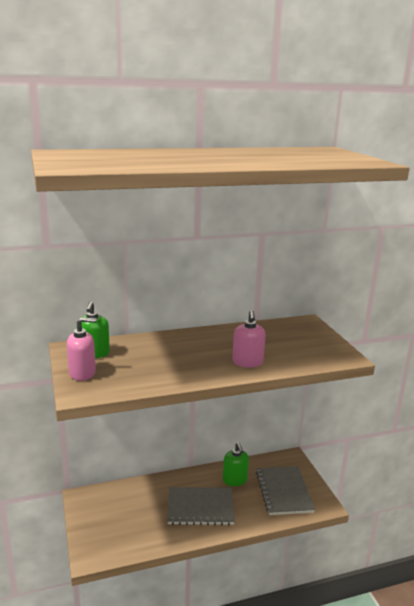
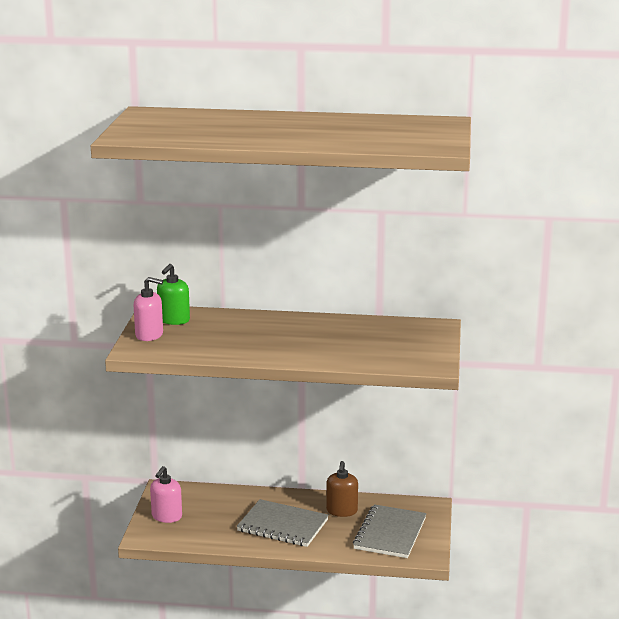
camera: 25 degrees right, 0 degrees up
(235, 480) = (341, 511): green soap dispenser -> brown soap dispenser
(247, 362) = (319, 352): pink soap dispenser -> pink soap dispenser (166, 516)

